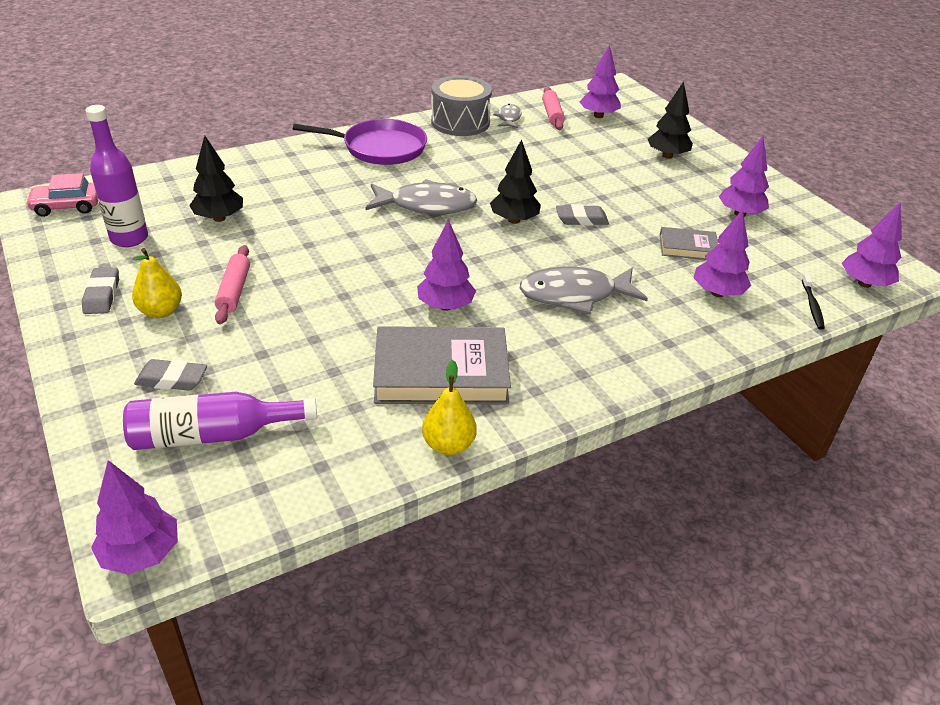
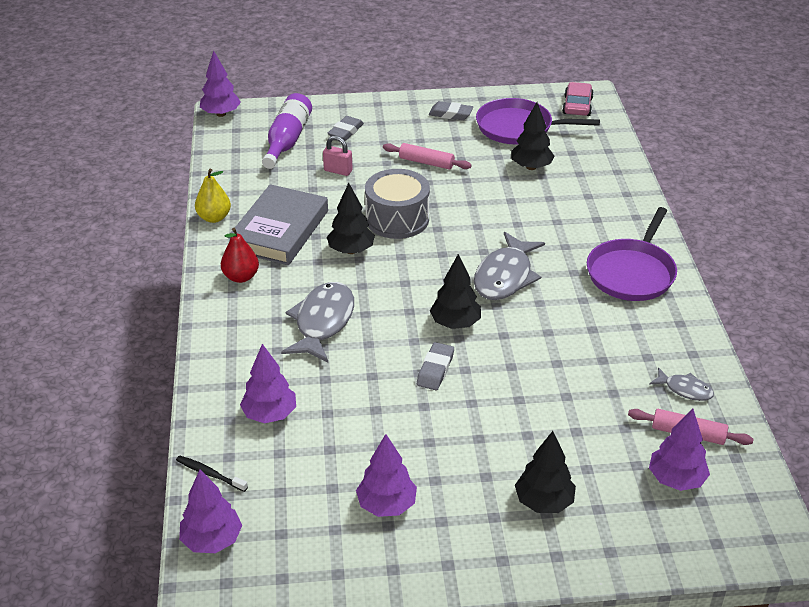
camera: 115 degrees right, 0 degrees up
(129, 238) = (518, 128): purple bottle -> purple pan
(161, 311) = (418, 133): yellow pear -> none
(281, 359) = (338, 171): none -> pink padlock
(445, 306) = (351, 250): purple tree -> black tree
(460, 122) = (681, 345): grey drum -> grey drum (397, 219)
(549, 376) = (241, 277): none -> red pear
(688, 247) = (348, 428): grey book -> none

